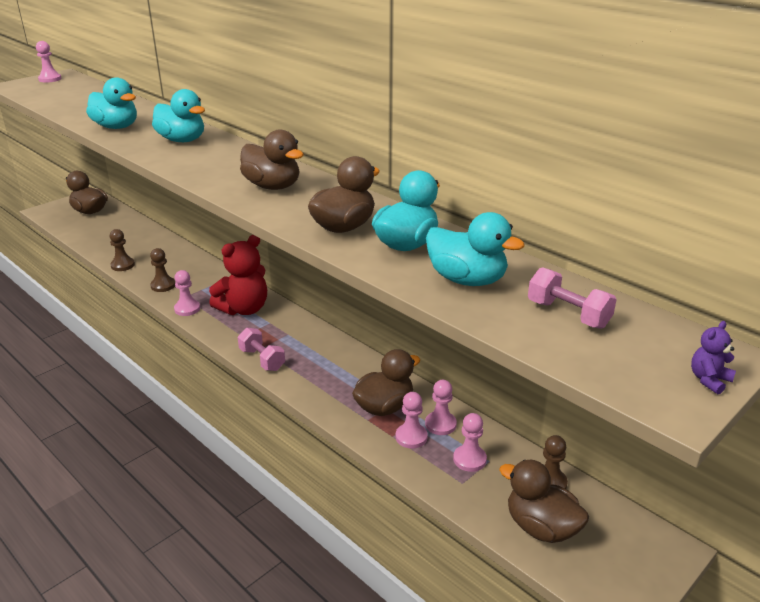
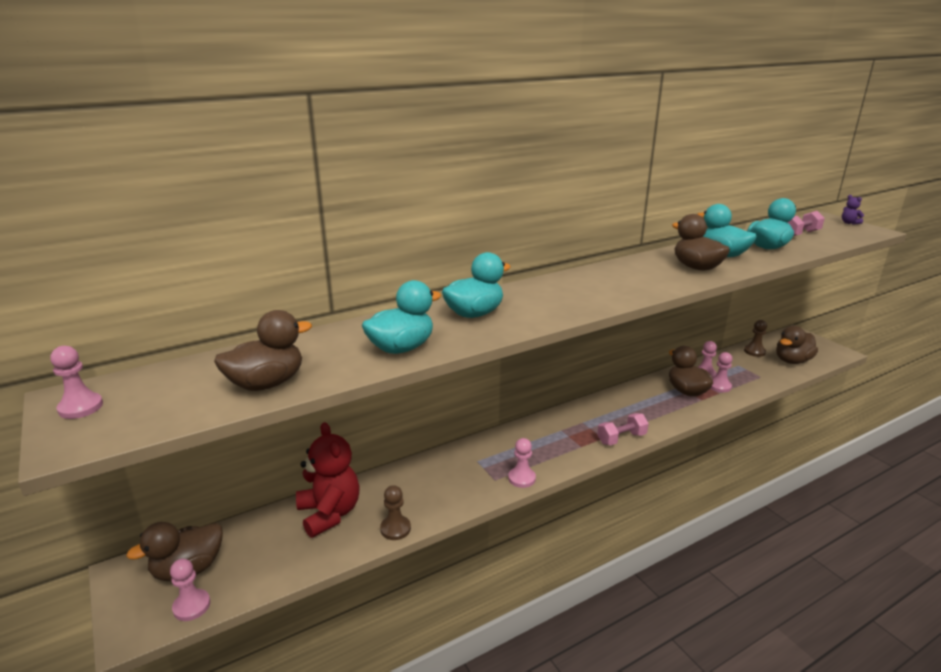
camera: 75 degrees left, 5 degrees down
(163, 285) = (464, 495): brown pawn -> none
(244, 309) = (533, 442): red teddy bear -> red teddy bear (329, 513)
(272, 186) = (614, 283): brown duck -> brown duck (267, 383)
(469, 459) = (738, 370): pink pawn -> pink pawn (191, 606)

